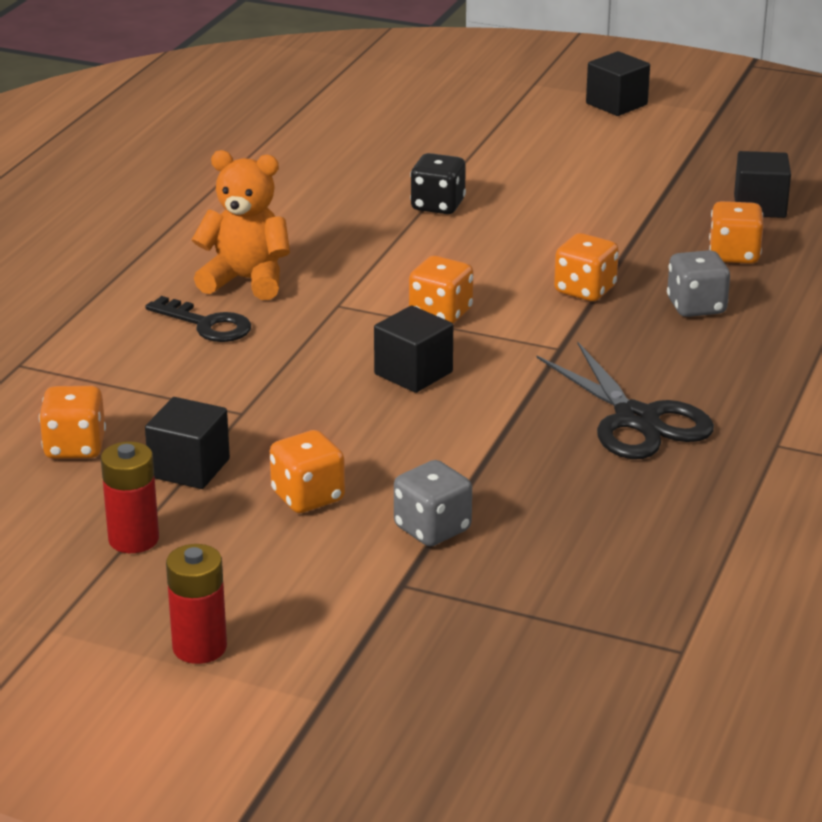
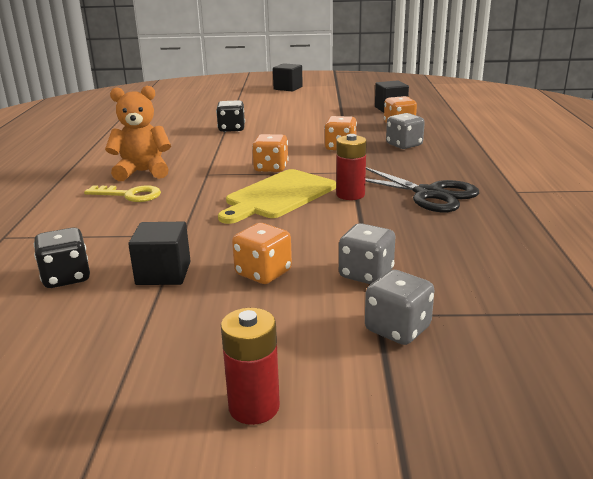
camera: 20 degrees left, 5 degrees down
(75, 447) = (66, 277): orange dice -> black dice
(133, 539) = (145, 331): red battery -> red battery (350, 195)
(207, 324) = (129, 195): black key -> yellow key
(409, 607) = (397, 329): none -> grey dice
(413, 373) = (278, 196): black cube -> yellow cutting board

